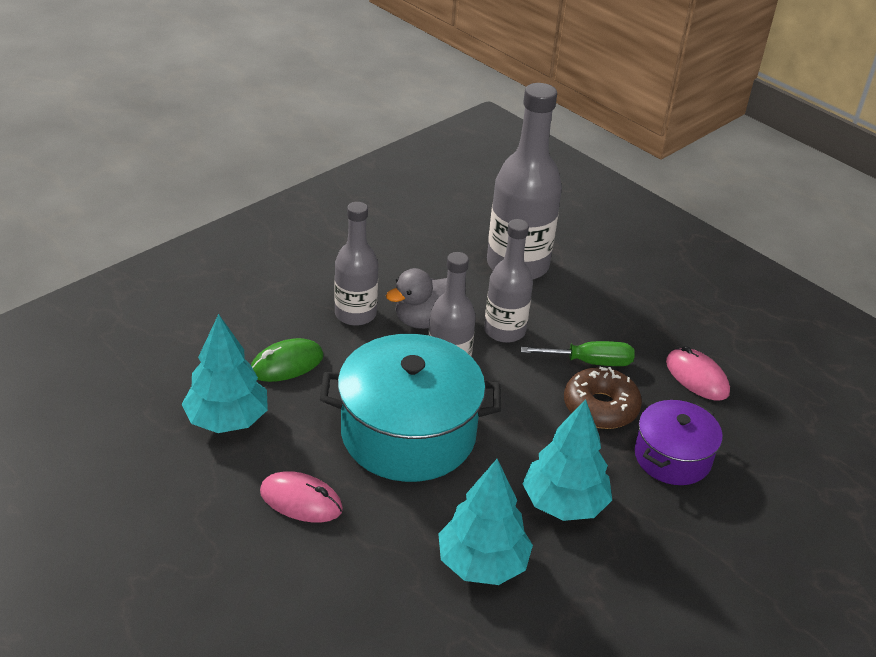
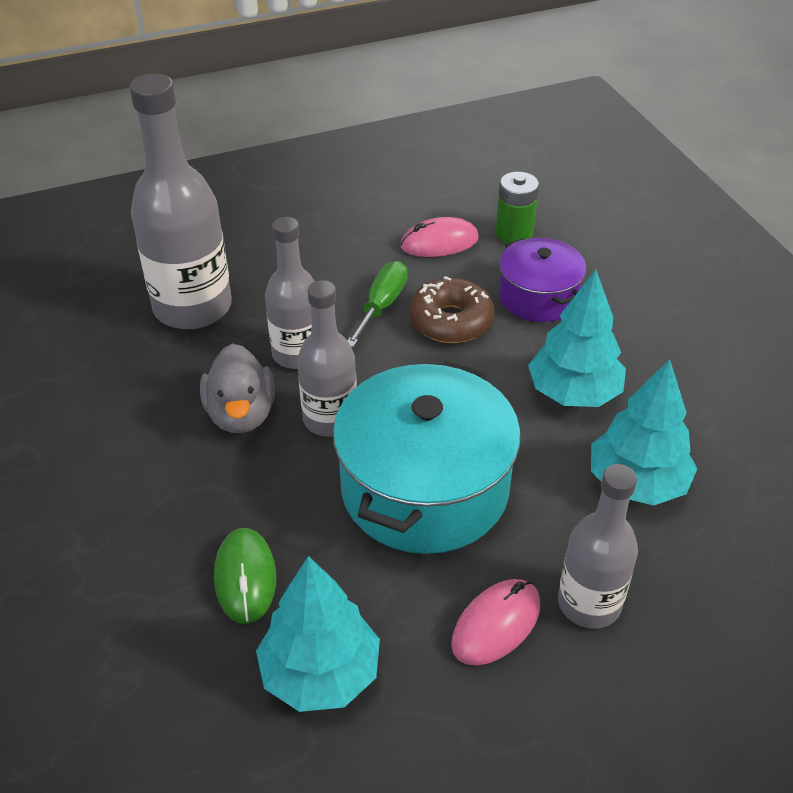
camera: 65 degrees left, 5 degrees up
(355, 314) = (189, 479): grey bottle -> grey bottle (589, 603)
(749, 423) = (514, 233): none -> green battery

